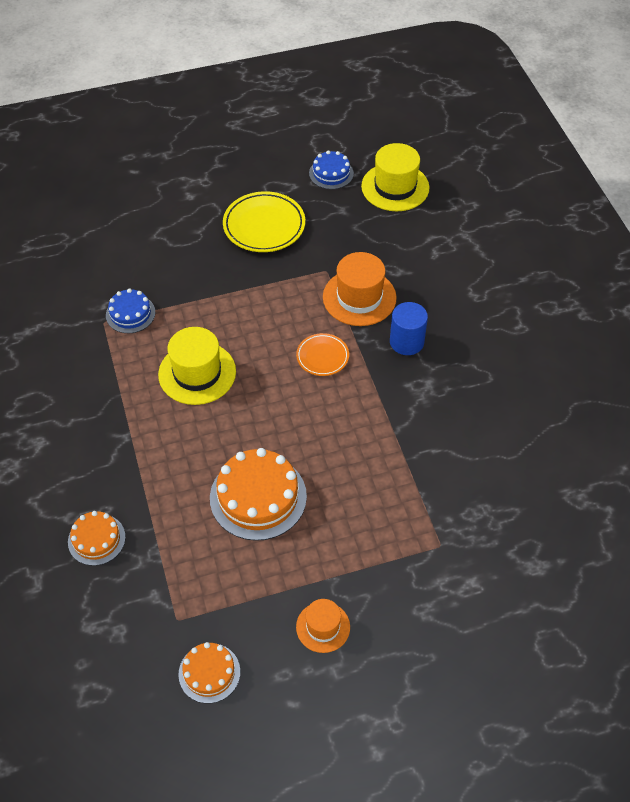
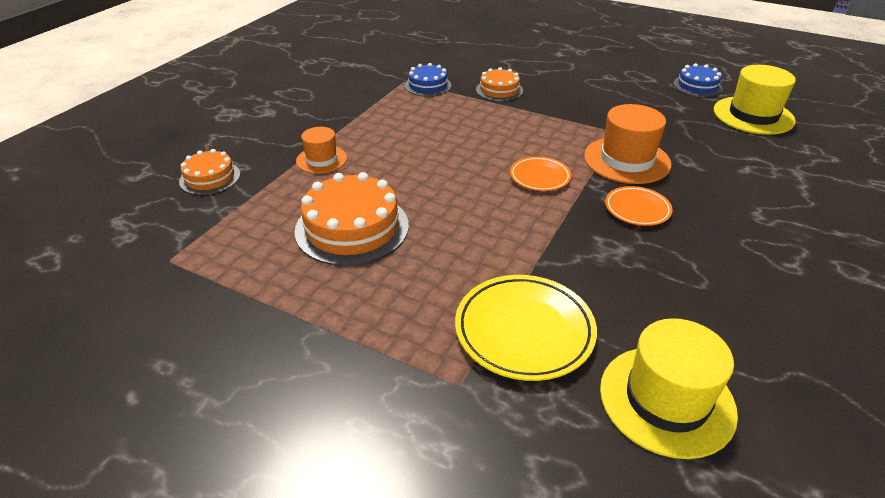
camera: 45 degrees right, 15 degrees down
(197, 373) = (424, 134): yellow hat -> yellow hat (666, 400)
(209, 673) = (124, 314): orange cake -> orange cake (499, 90)
(264, 226) = (597, 88): yellow plate -> yellow plate (524, 331)
(323, 627) = (252, 358): orange hat -> orange hat (321, 159)
(406, 342) = (637, 209): blue cylinder -> orange plate

